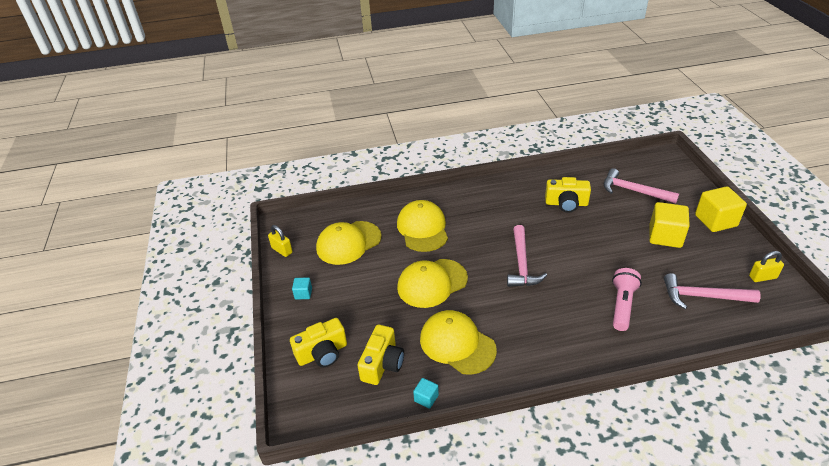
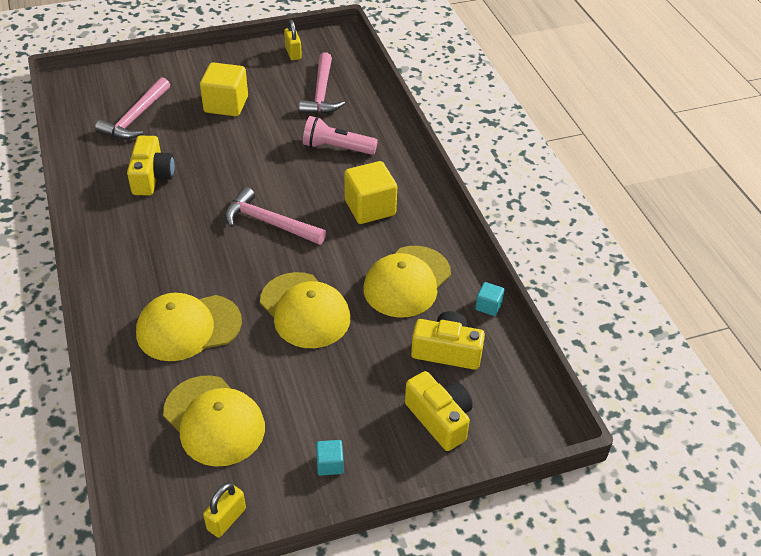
camera: 100 degrees left, 5 degrees up
(522, 264) = (269, 223): pink hammer -> pink hammer turned 150 degrees counterclockwise
(715, 220) = (202, 66): yellow cube -> yellow cube (370, 208)

